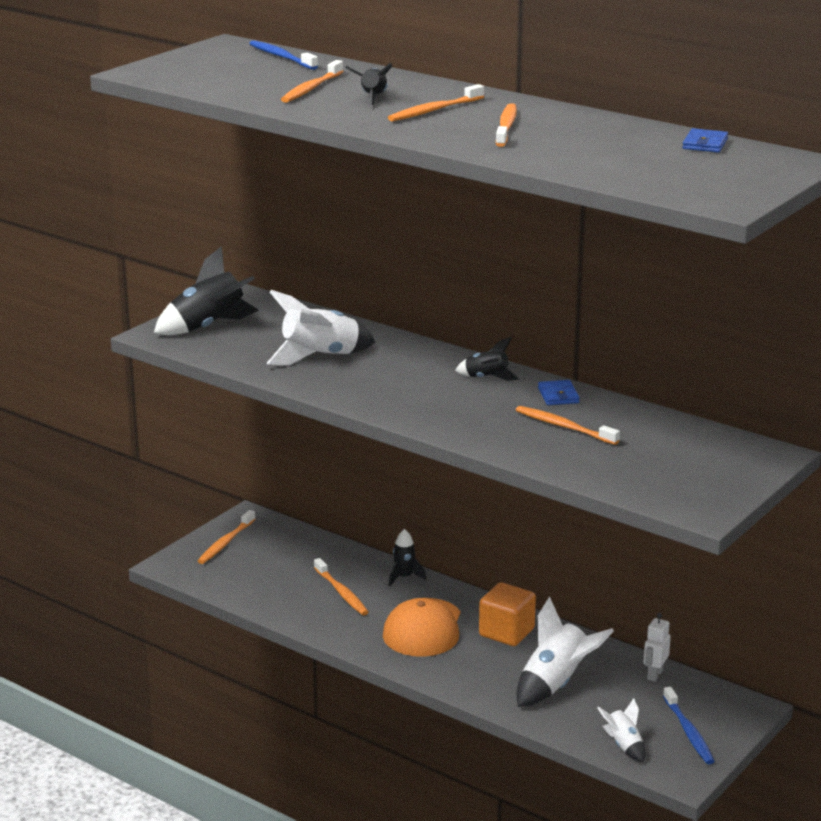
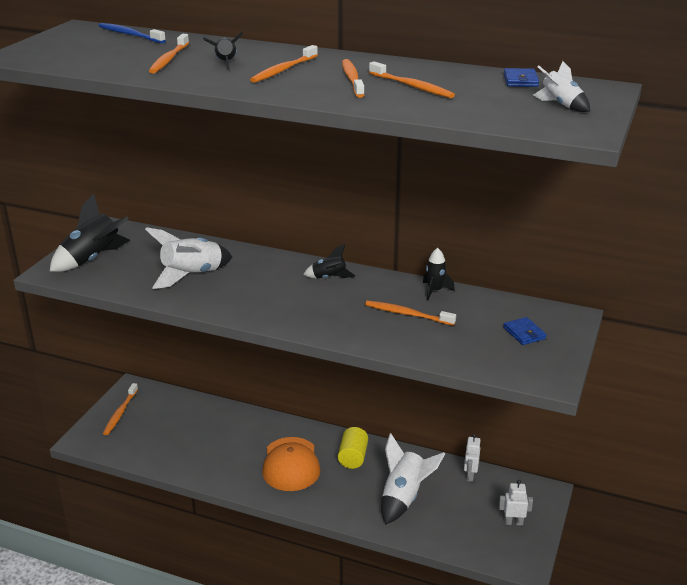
camera: 15 degrees left, 5 degrees up
(341, 593) = (221, 443): orange toothbrush -> orange toothbrush (412, 86)
(404, 577) = (263, 421): black rocket -> black rocket (435, 291)
(506, 632) = (353, 457): orange cube -> yellow cylinder
(558, 395) = (390, 286): blue wallet -> blue wallet (524, 333)
(624, 745) = (473, 544): white rocket -> white rocket (561, 105)
(688, 732) = (513, 522): blue toothbrush -> white robot

